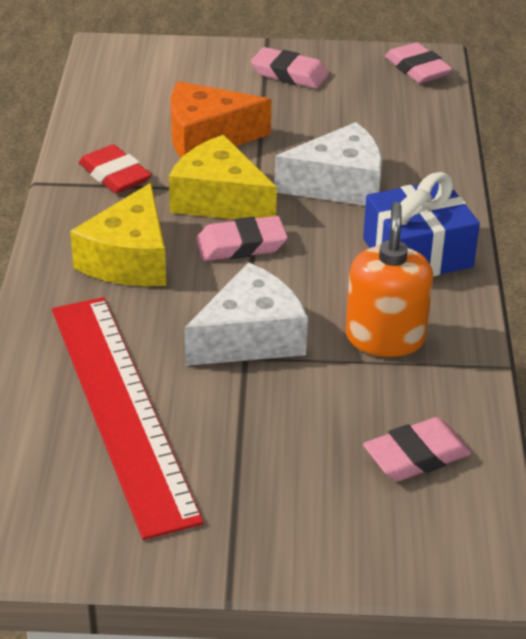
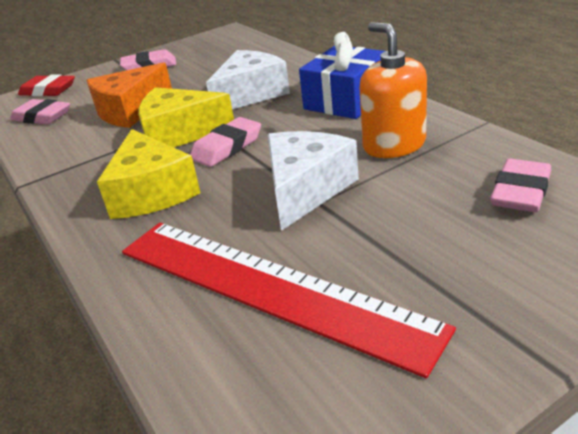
camera: 30 degrees left, 5 degrees down
(115, 175) = (83, 155): red eraser -> red eraser (48, 91)
(417, 69) = (225, 37): pink eraser -> pink eraser (42, 117)

